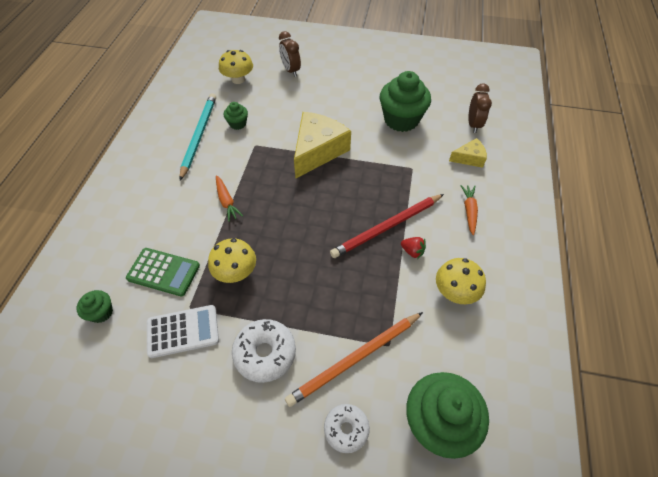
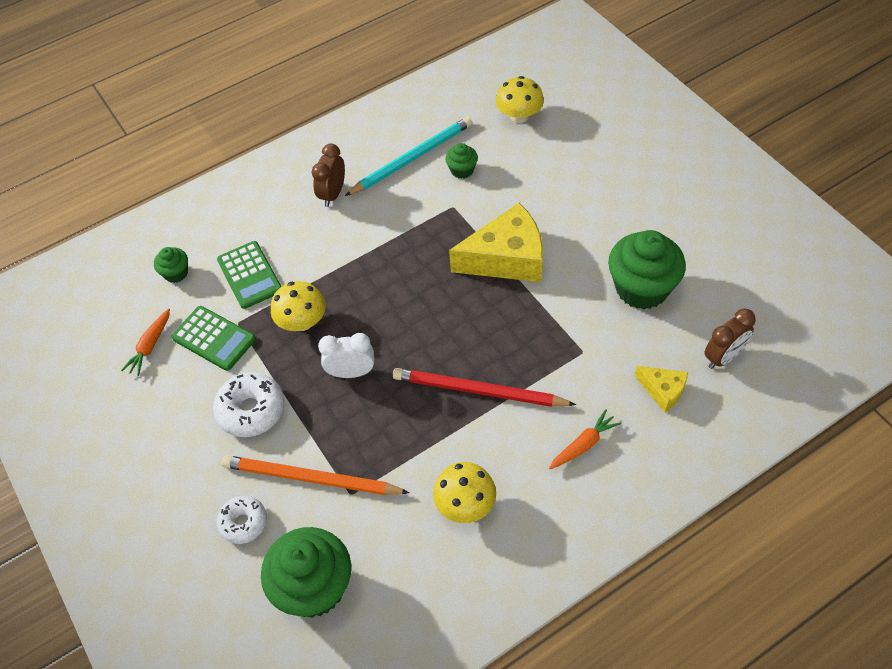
camera: 50 degrees right, 0 degrees up
(183, 331) = (214, 338): white calculator -> green calculator
(227, 201) = (364, 248): orange carrot -> orange carrot (150, 346)
(291, 70) = (588, 141): brown clock -> brown clock (333, 194)
(303, 276) = (351, 372): none -> white clock
(412, 251) = (473, 434): red strawberry -> none

